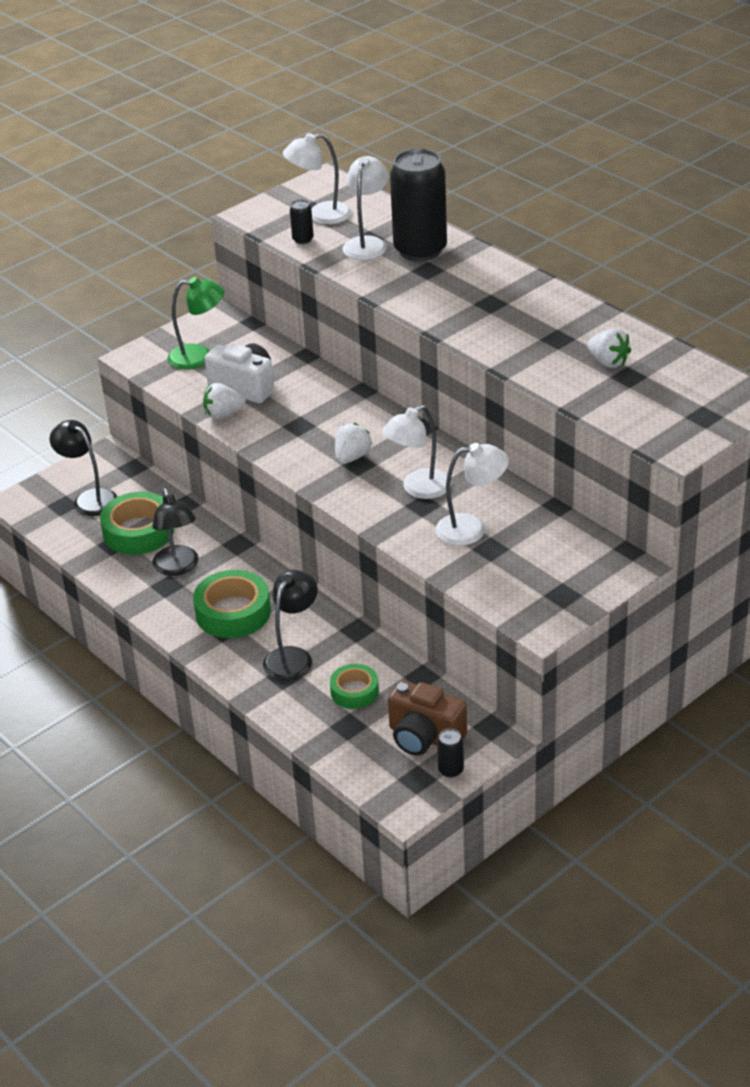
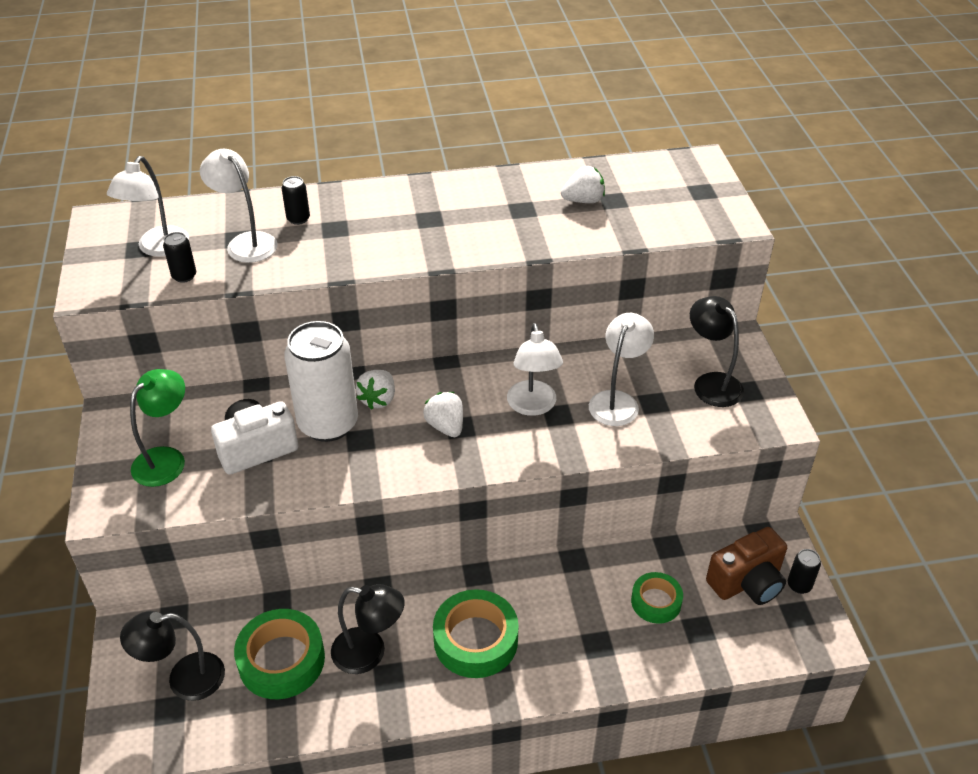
camera: 60 degrees left, 5 degrees up
(223, 414) = (283, 484): white strawberry -> white strawberry (378, 399)
(293, 656) = (575, 624): black lamp -> black lamp (711, 383)
(299, 404) = (328, 424): none -> white can
(420, 250) = (298, 219): black can -> black can, size x0.41

